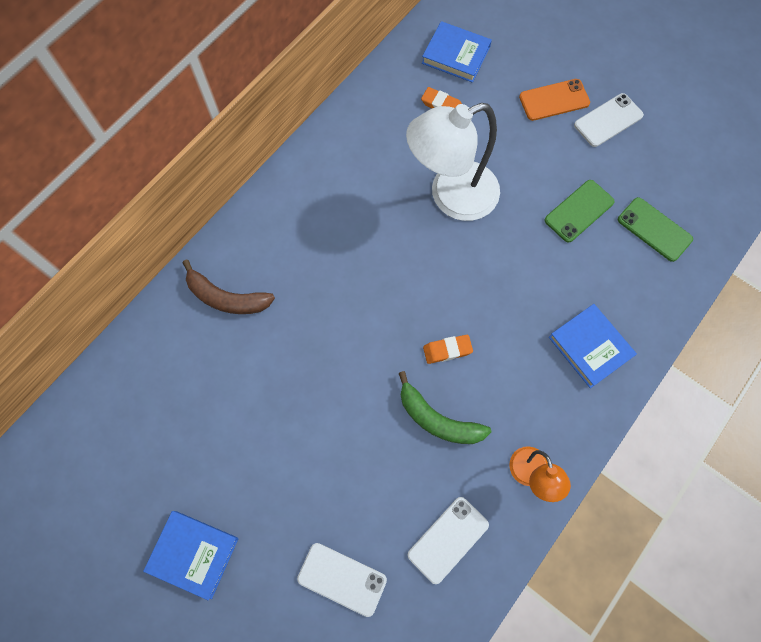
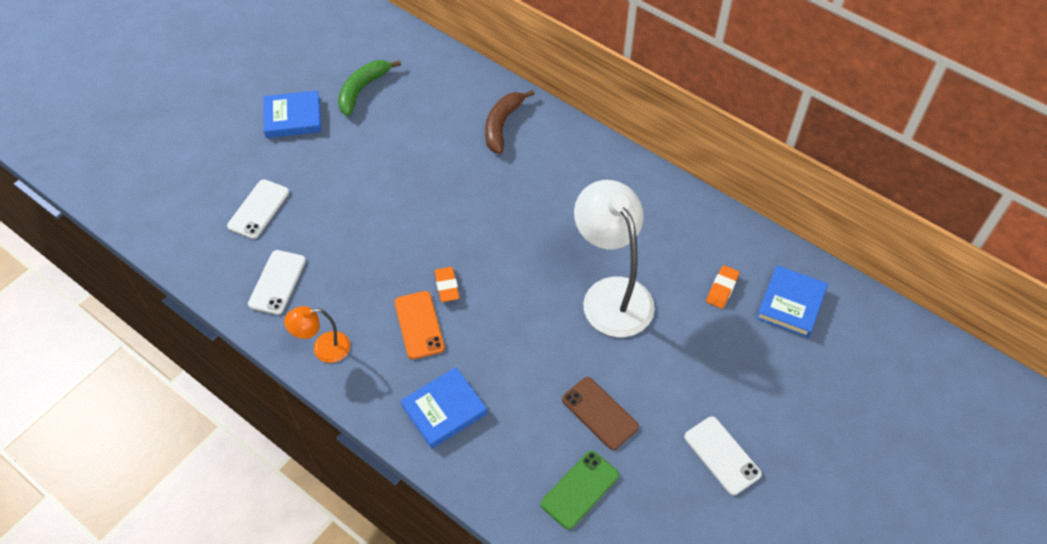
camera: 90 degrees right, 15 degrees down
(193, 554) = (293, 117): blue book -> blue book turned 60 degrees clockwise
(438, 419) = (382, 277): green banana -> green banana (362, 90)
(448, 539) = (277, 282): white phone -> white phone turned 60 degrees clockwise
(554, 100) = (743, 399): orange phone -> orange phone (419, 325)
(579, 211) = (600, 413): green phone -> brown phone

